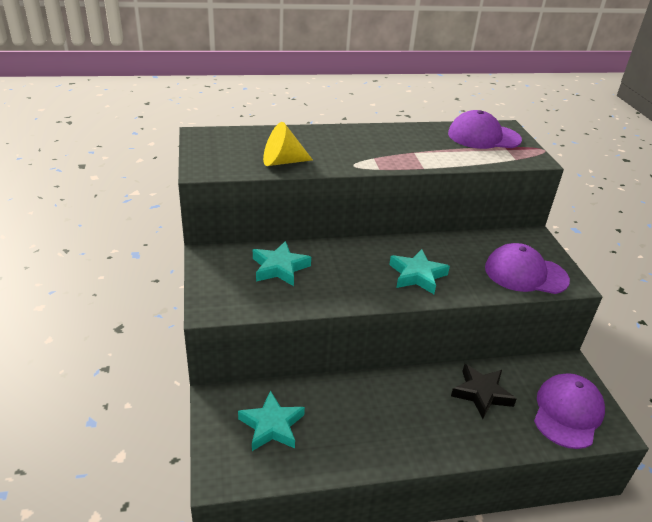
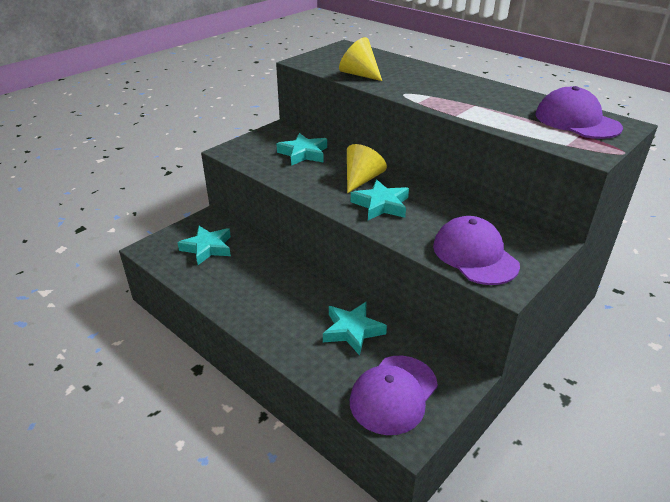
camera: 55 degrees right, 0 degrees up
(366, 262) = (362, 179): none -> yellow cone
(481, 393) = (352, 330): black star -> turquoise star
(567, 412) = (393, 394): purple cap -> purple cap turned 135 degrees clockwise

